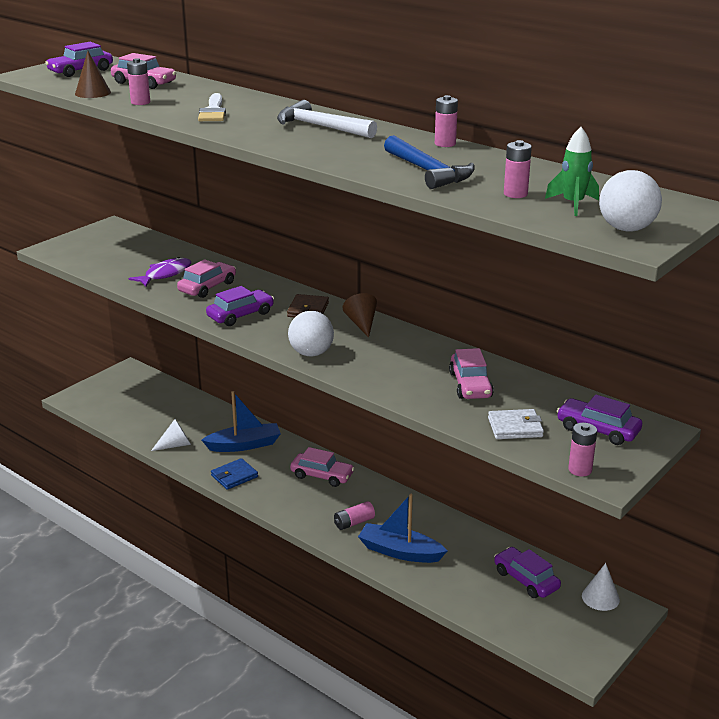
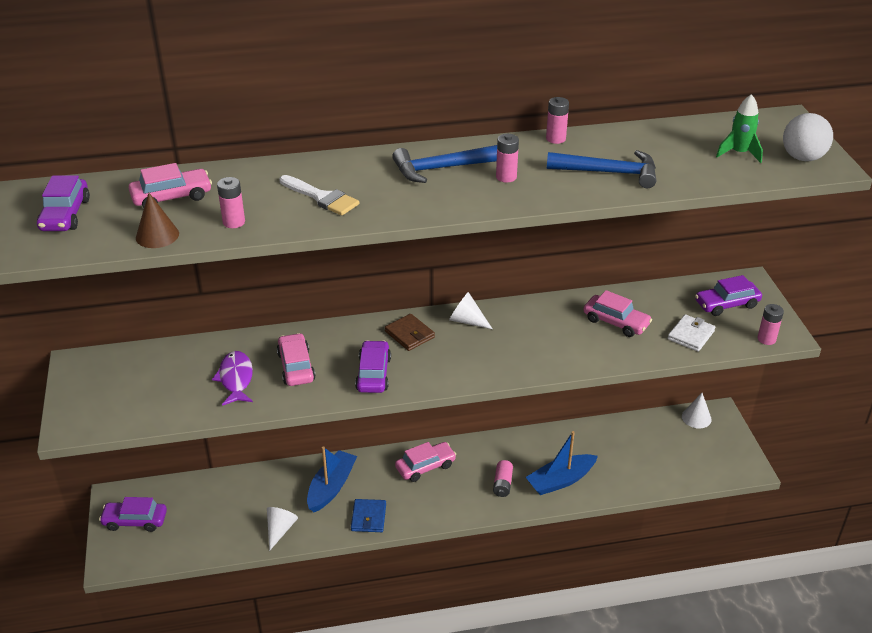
camera: 50 degrees left, 10 degrees up
(311, 353) = (485, 370): white ball -> none
(320, 127) = (441, 168): white hammer -> blue hammer
(362, 324) = (467, 321): brown cone -> white cone
(515, 194) = (696, 163): pink battery -> pink battery (506, 177)
(526, 579) = (648, 439): purple car -> purple car (135, 520)

